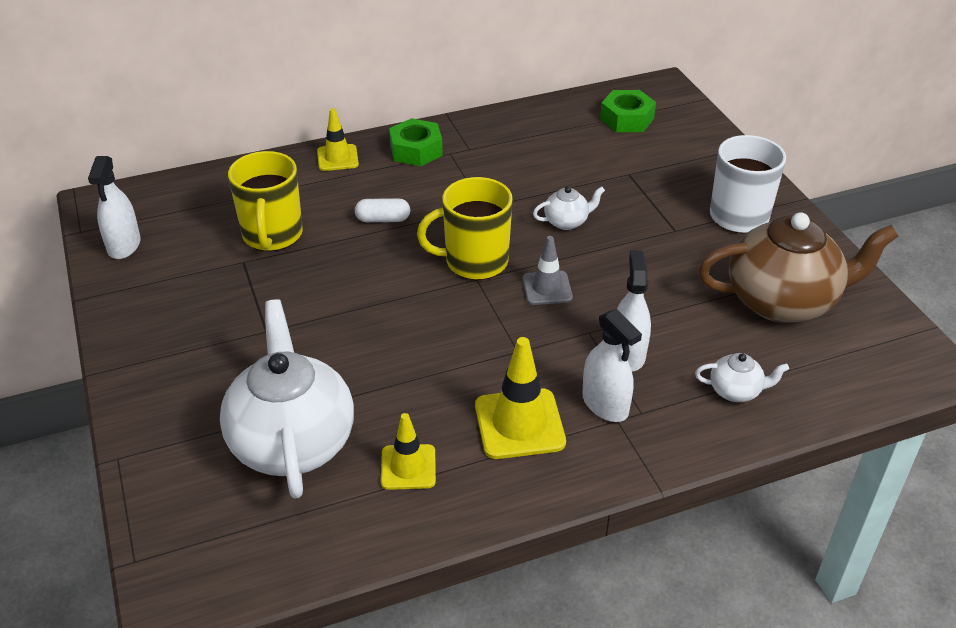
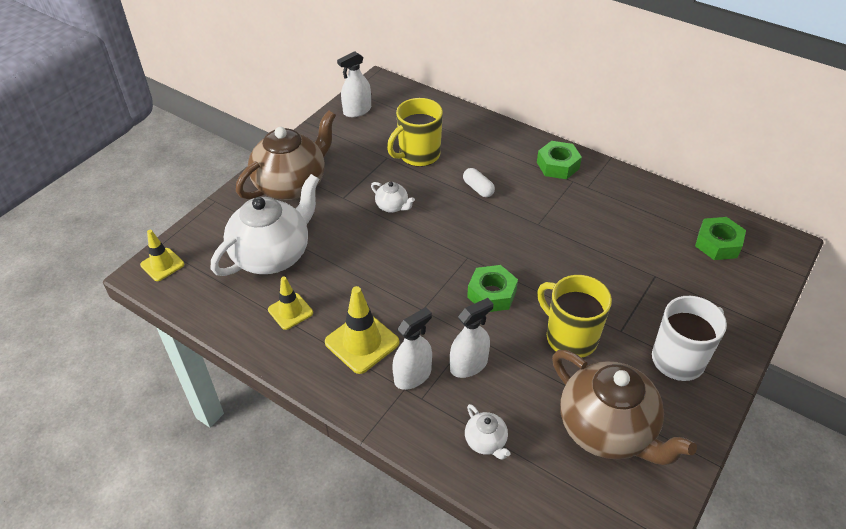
camera: 55 degrees right, 5 degrees up
(184, 366) = (292, 185): none -> brown teapot
(337, 158) = (512, 139): yellow traffic cone -> yellow traffic cone (162, 264)
(474, 262) = (482, 248): yellow mug -> yellow mug (570, 337)
(547, 288) = (492, 294): grey traffic cone -> green nut
(567, 222) = (567, 270): white teapot -> white teapot (392, 206)
(605, 404) = (412, 376): white spray bottle -> white spray bottle turned 150 degrees counterclockwise

